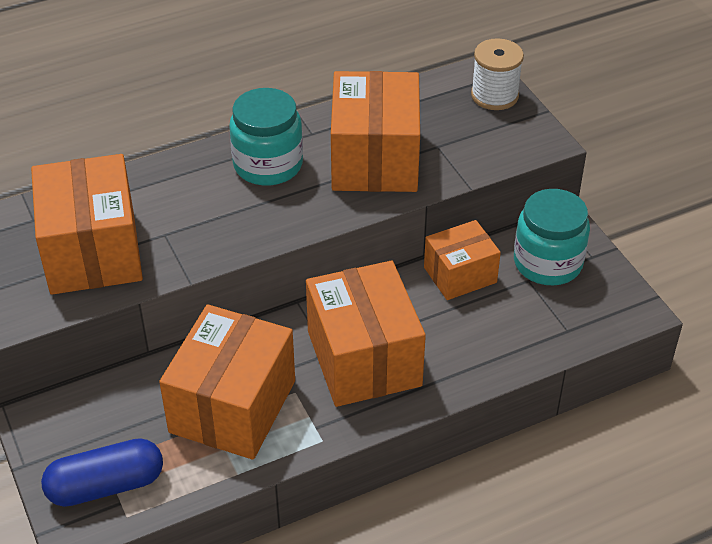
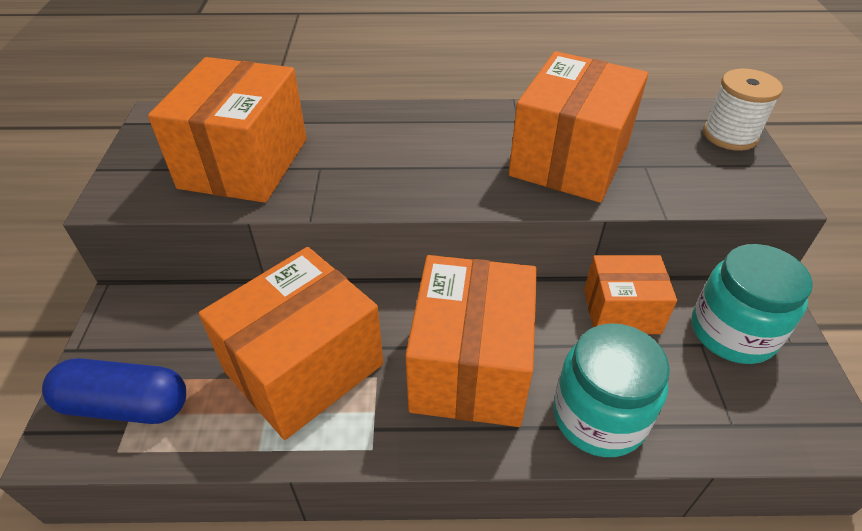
camera: 25 degrees right, 0 degrees up
(268, 165) = (458, 135): turquoise jar -> turquoise jar (599, 416)

